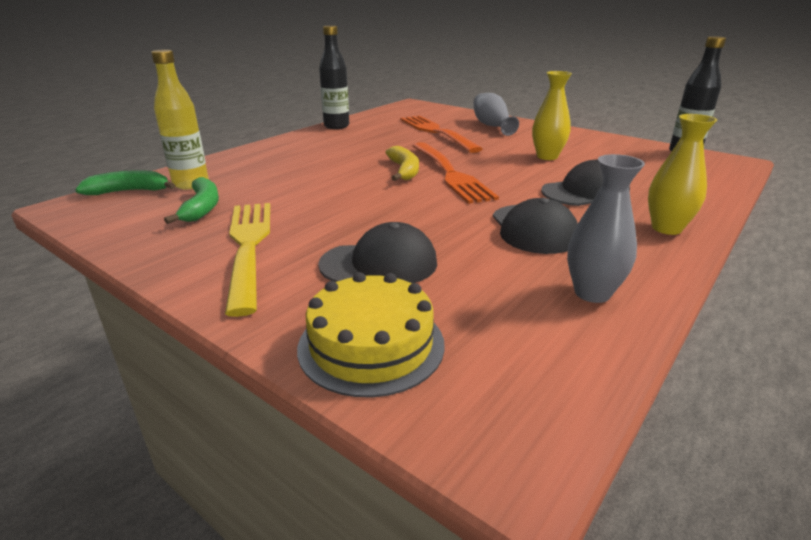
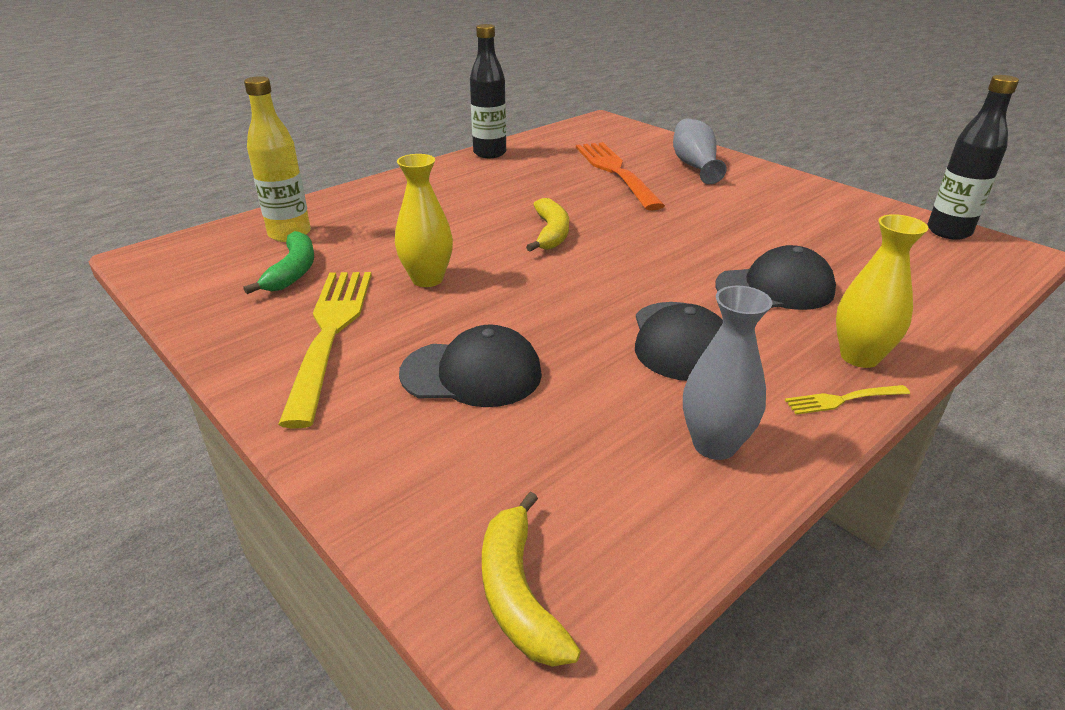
camera: 10 degrees right, 5 degrees up
(129, 191) = (219, 240): green banana -> none
(371, 345) = (425, 484): yellow cake -> none
(450, 174) = (608, 243): orange fork -> none
(485, 417) = (518, 593): none -> yellow banana
(547, 156) = (749, 224): yellow vase -> yellow vase (427, 279)
(669, 255) = (842, 400): none -> yellow fork

